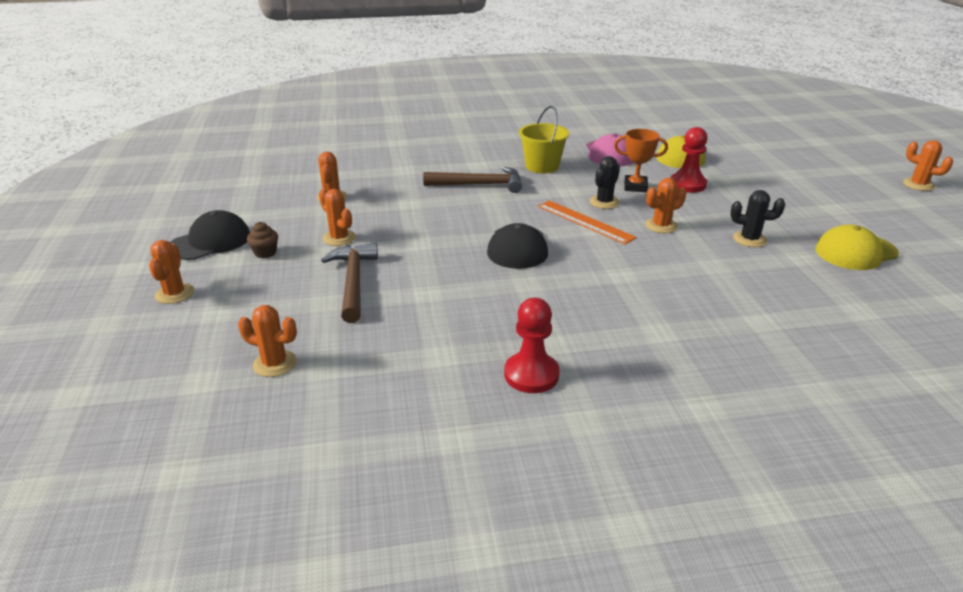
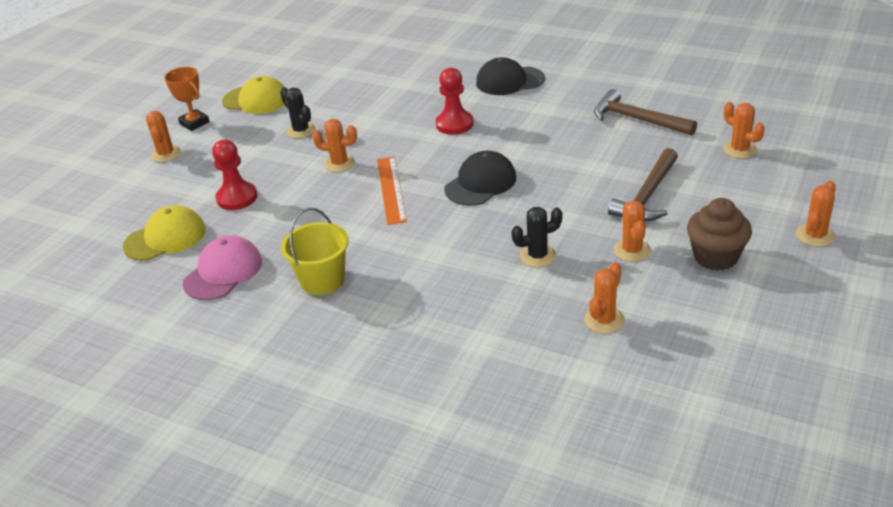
camera: 140 degrees left, 5 degrees up
(210, 242) = (772, 294): black cap -> black cap (509, 81)
(265, 253) = (715, 257): brown cupcake -> brown cupcake, size x1.85
(480, 185) = (423, 275): brown hammer -> brown hammer (637, 119)
(531, 374) = (576, 97): red pawn -> red pawn (454, 124)
(604, 202) = (342, 204): black cactus -> black cactus (537, 256)
(635, 187) = (284, 213): orange trophy -> orange trophy (194, 123)
(918, 185) = (78, 130): orange cactus -> orange cactus (166, 154)

